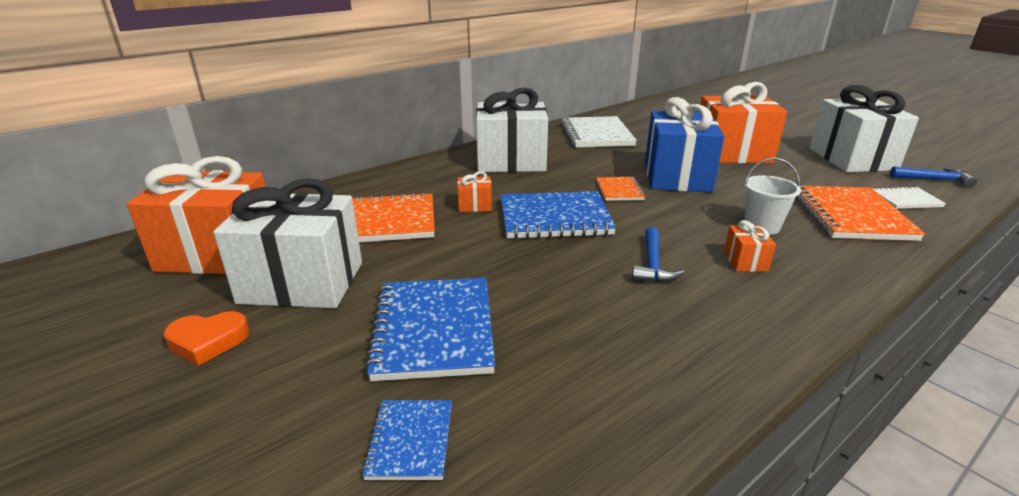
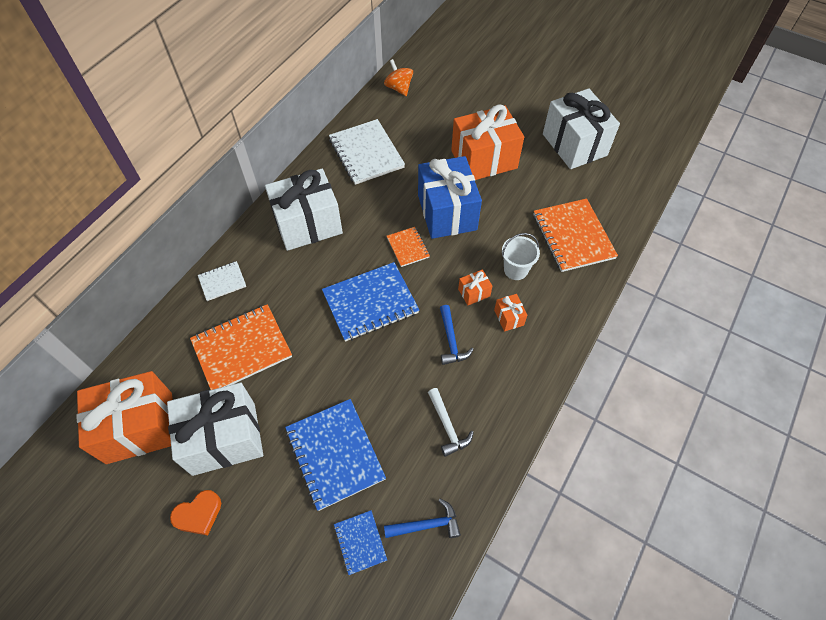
camera: 20 degrees left, 30 degrees up
(475, 205) = (304, 303): orange gift -> orange gift (474, 292)
(619, 341) = (447, 426): none -> white hammer
(646, 109) = (399, 88): none -> orange spinning top
(905, 199) = (609, 202): white notebook -> white notebook (222, 282)
(934, 179) = (630, 164): blue hammer -> blue hammer (426, 525)

